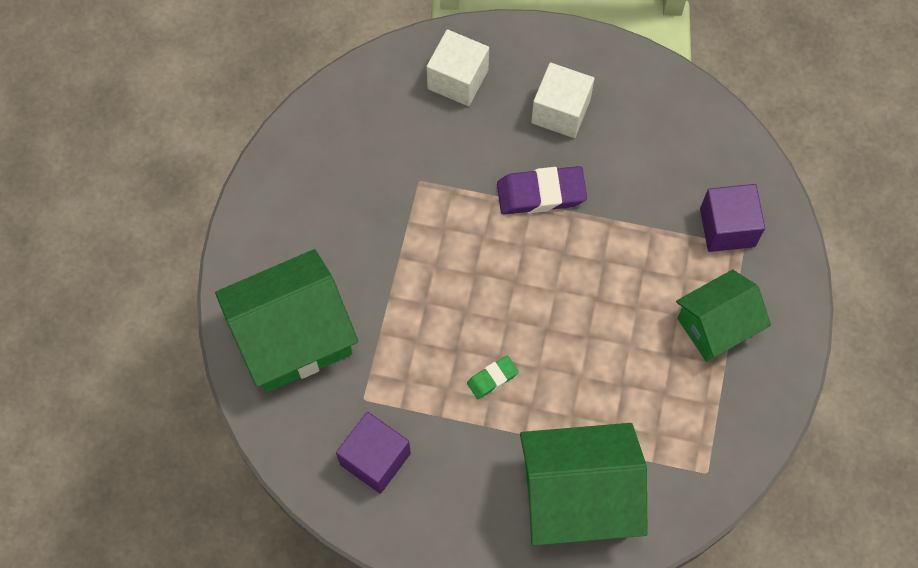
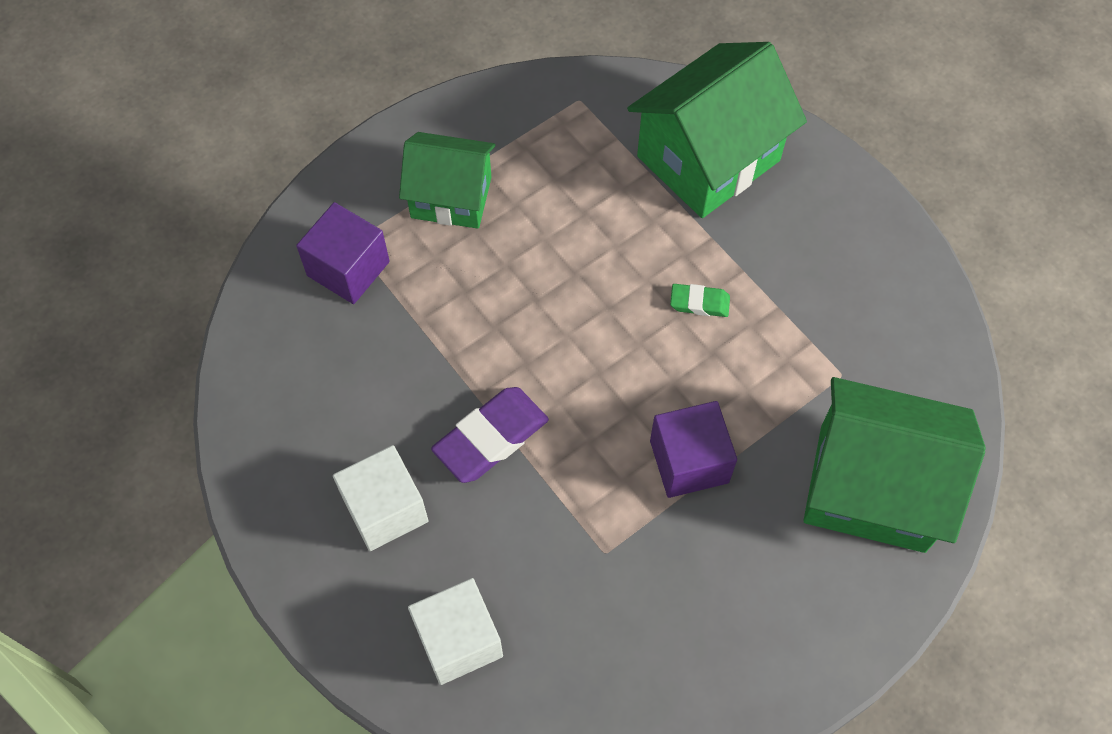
camera: 140 degrees left, 5 degrees down
(375, 459) = (871, 315): purple cube -> purple cube (689, 461)
(541, 194) = (491, 438): purple eraser -> purple eraser turned 75 degrees counterclockwise
(577, 497) = (708, 158): green house -> green house turned 75 degrees counterclockwise

